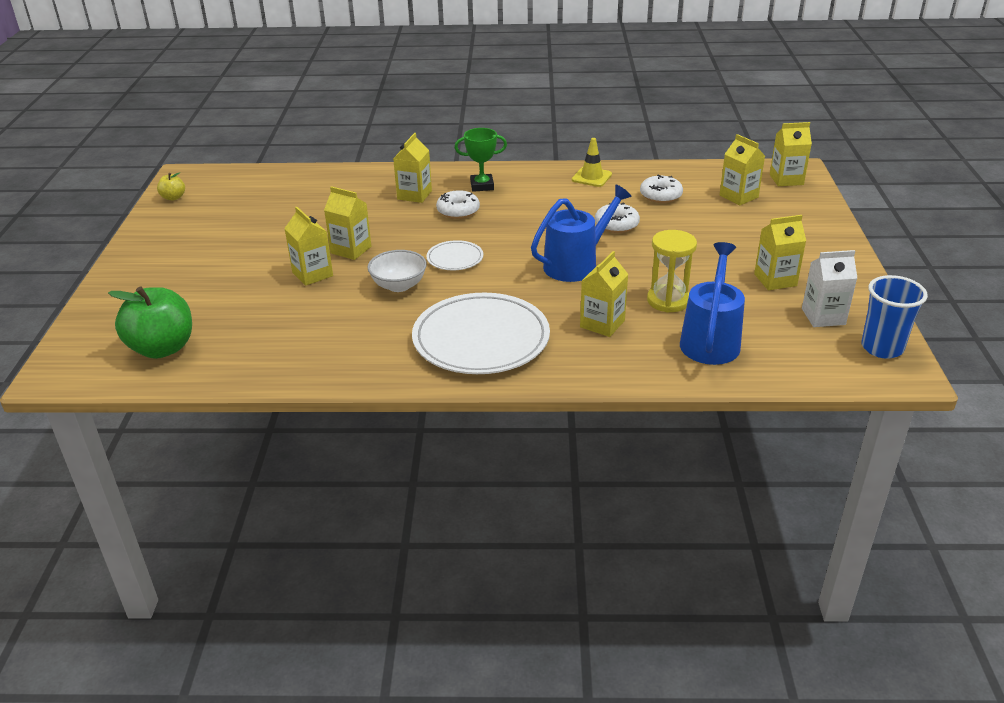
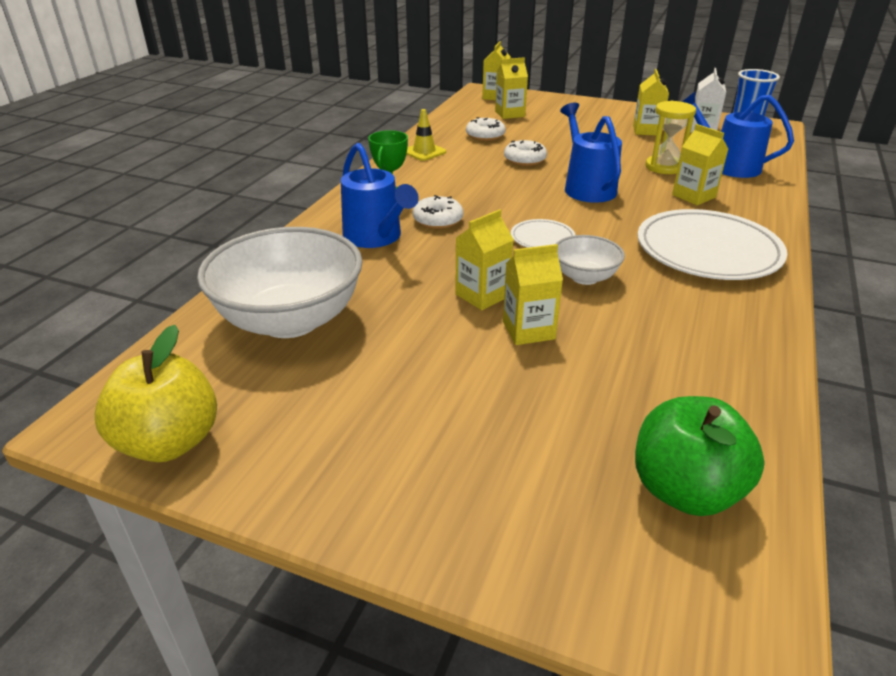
camera: 70 degrees left, 0 degrees up
(173, 197) = (169, 442): yellow apple -> yellow apple, size x2.13
(292, 195) = (290, 320): none -> white bowl
(414, 195) = (376, 237): yellow carton -> blue watering can

